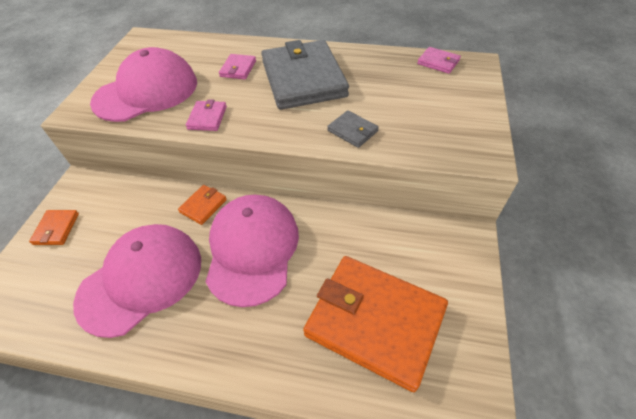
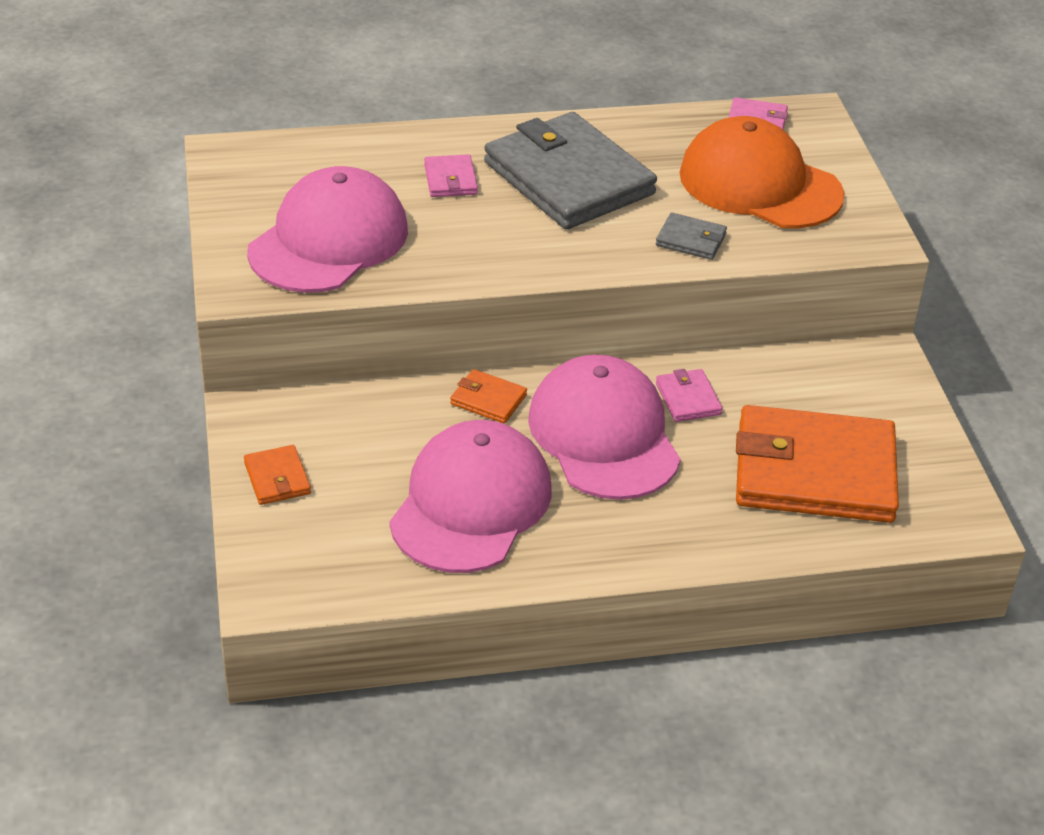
camera: 25 degrees left, 10 degrees down
(203, 206) = (488, 399): orange wallet -> orange wallet turned 75 degrees counterclockwise
(207, 118) = (464, 260): pink wallet -> pink wallet (688, 399)
(418, 102) = (759, 184): none -> orange cap

